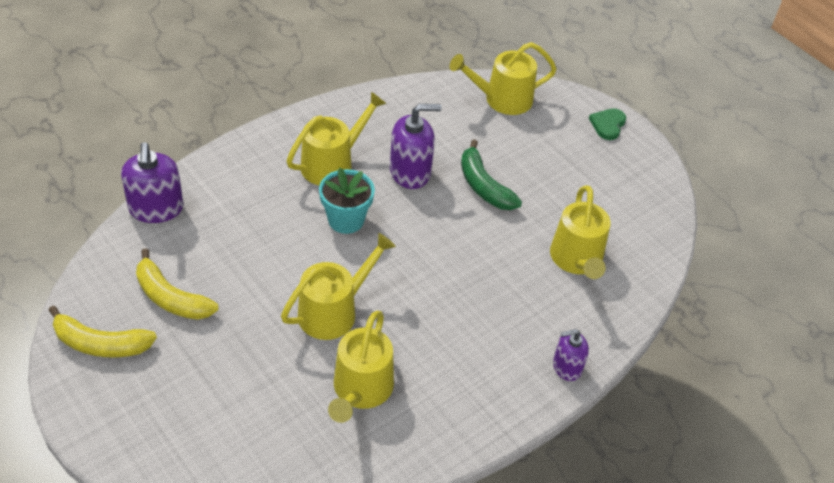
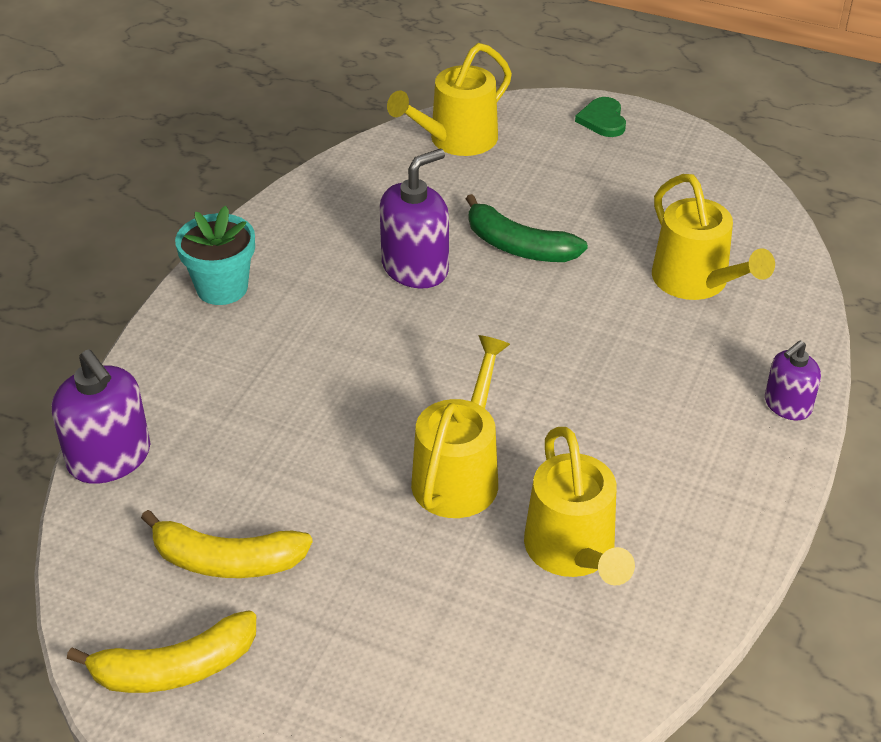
camera: 25 degrees left, 5 degrees down
(332, 164) = (307, 300): yellow watering can -> none
(346, 220) = (382, 359): turquoise flower pot -> turquoise flower pot (222, 288)

